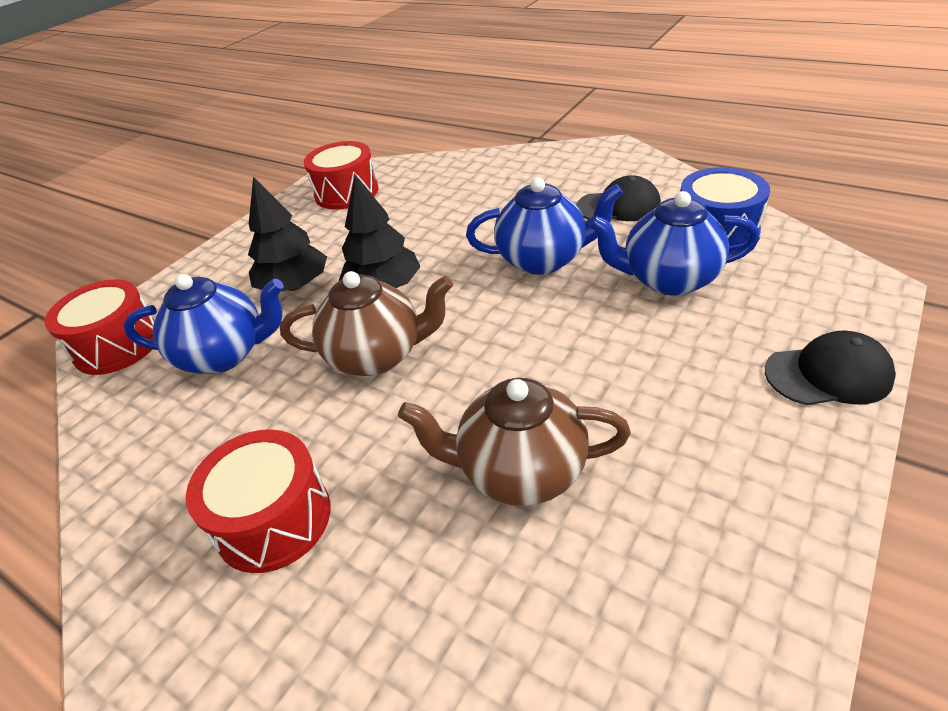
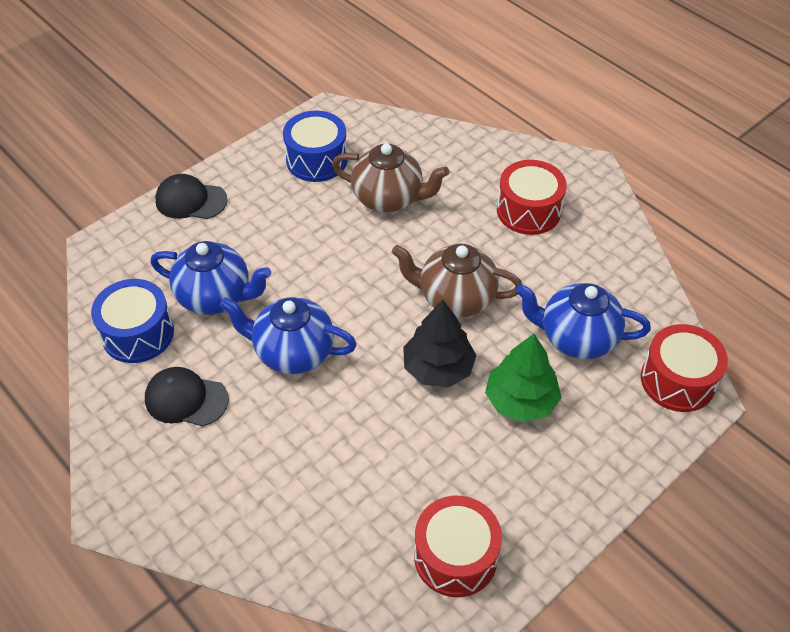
camera: 170 degrees left, 10 degrees up
(294, 286) = (521, 400): black tree -> green tree
(693, 512) = (317, 160): none -> blue drum

